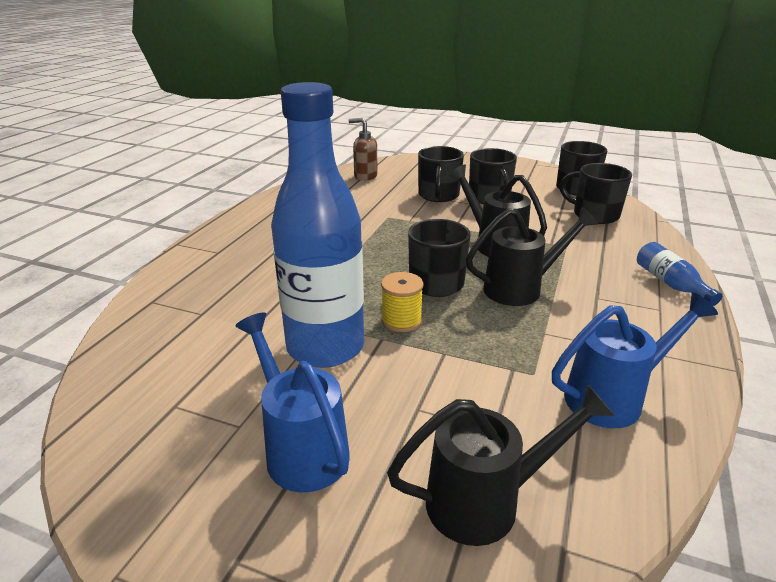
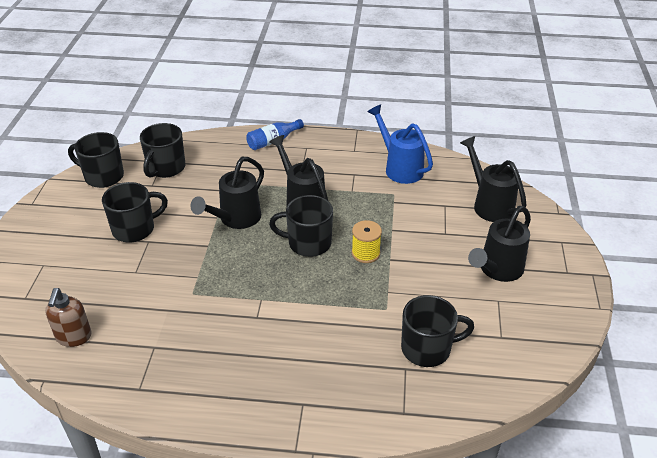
camera: 105 degrees left, 10 degrees up
(301, 448) = (498, 270): blue watering can -> black watering can
(325, 347) = (412, 283): blue bottle -> none
(438, 195) = (131, 265): black mug -> black mug (427, 348)

